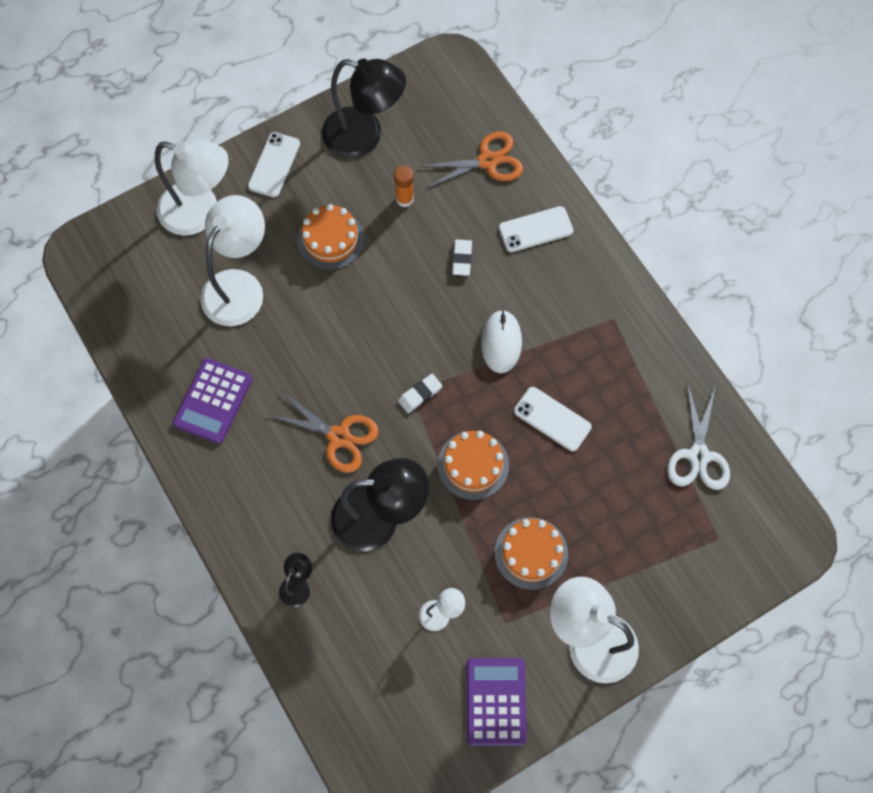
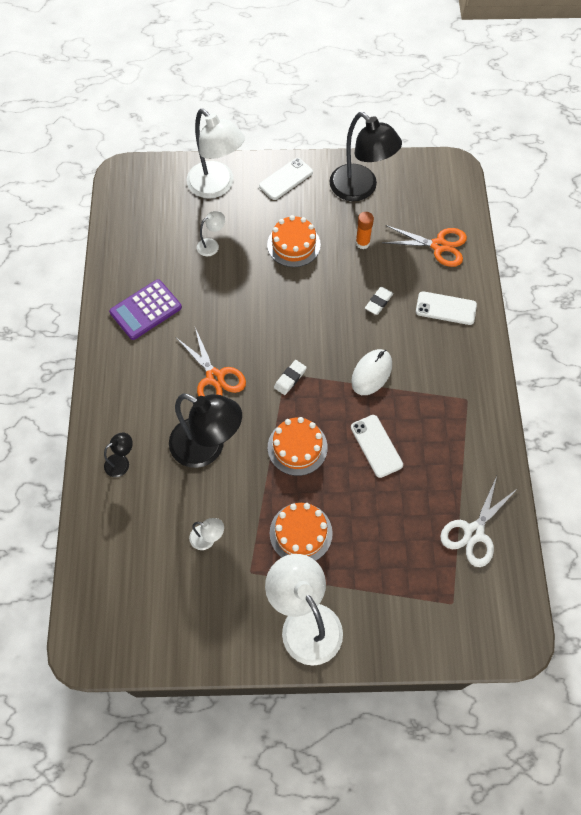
camera: 30 degrees right, 5 degrees down
(239, 286) = (212, 245): white lamp -> white lamp, size x0.45
(420, 394) = (290, 378): white eraser -> white eraser turned 45 degrees counterclockwise
(496, 701) = (207, 626): purple calculator -> none

